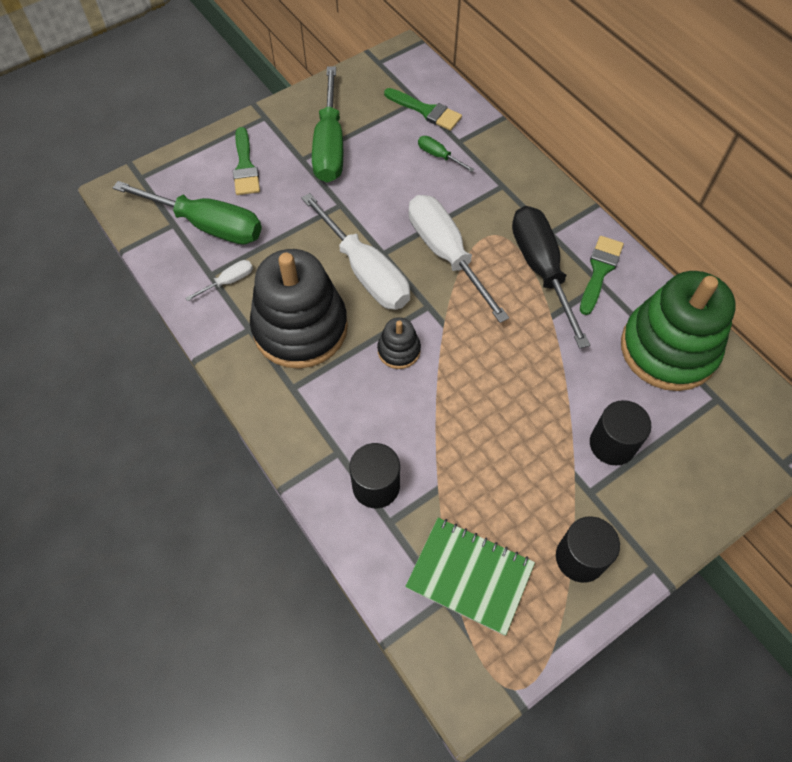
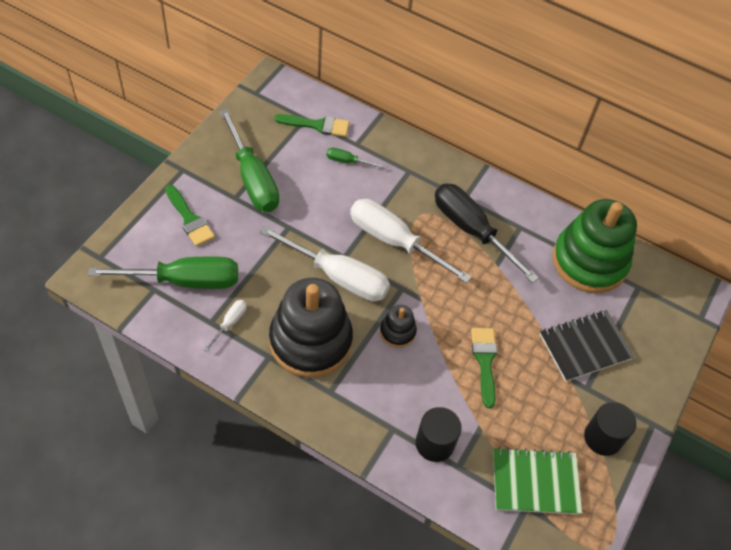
camera: 30 degrees left, 5 degrees down
(599, 271) = (514, 217): green brush -> green brush (484, 361)
(612, 444) = (585, 346): black cylinder -> black notebook

